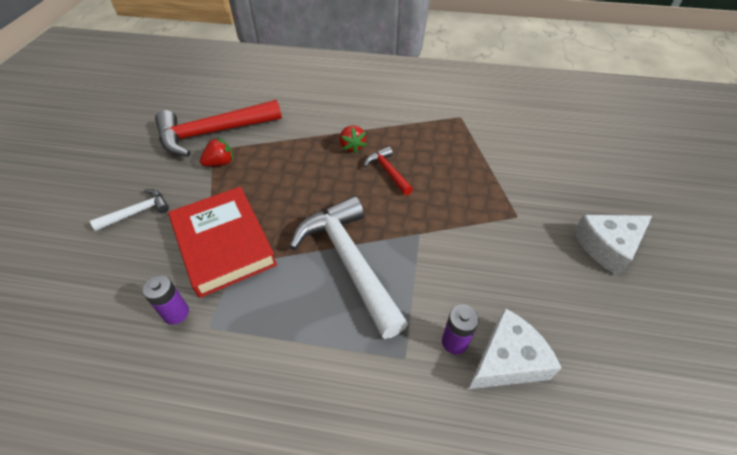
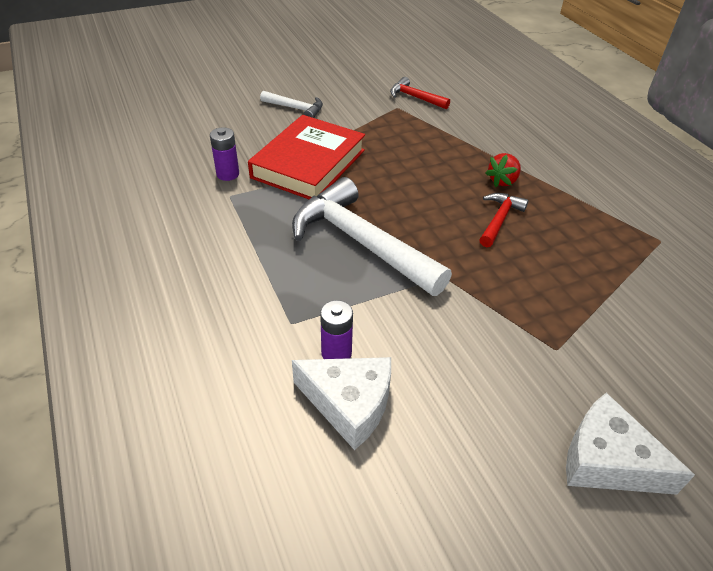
camera: 55 degrees right, 5 degrees down
(212, 133) = (415, 97): red hammer -> red hammer, size x0.48
(220, 163) = (387, 118): red strawberry -> none
(349, 261) = (360, 242): white hammer -> white hammer turned 75 degrees counterclockwise

